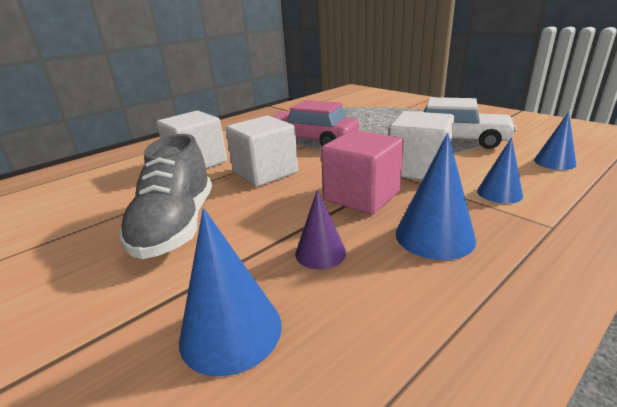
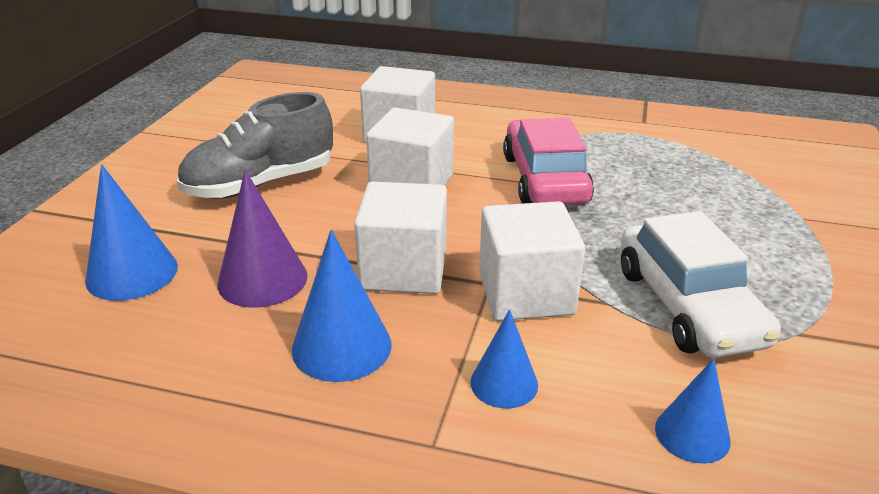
camera: 55 degrees right, 5 degrees up
(320, 253) = (262, 279): purple cone -> purple cone, size x1.56
(362, 196) = (404, 269): pink cube -> white cube

